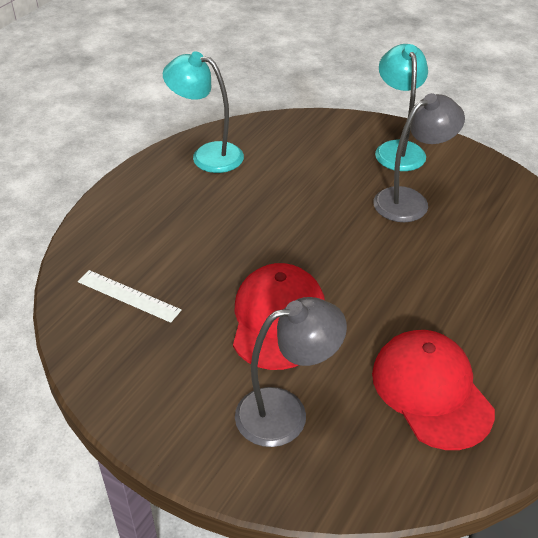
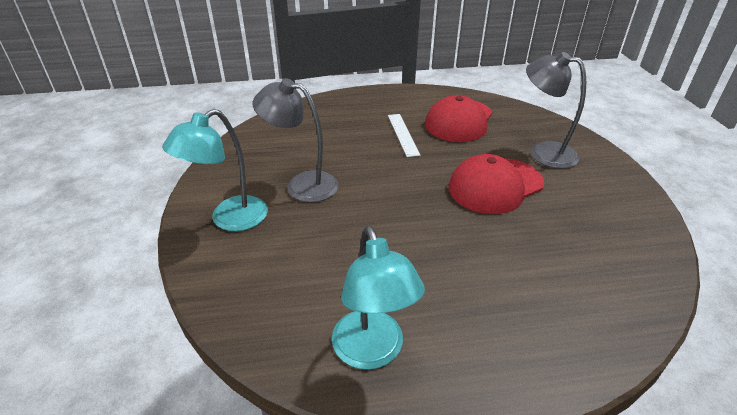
camera: 130 degrees left, 5 degrees down
(128, 296) = (593, 266): white ruler -> white ruler (403, 134)

